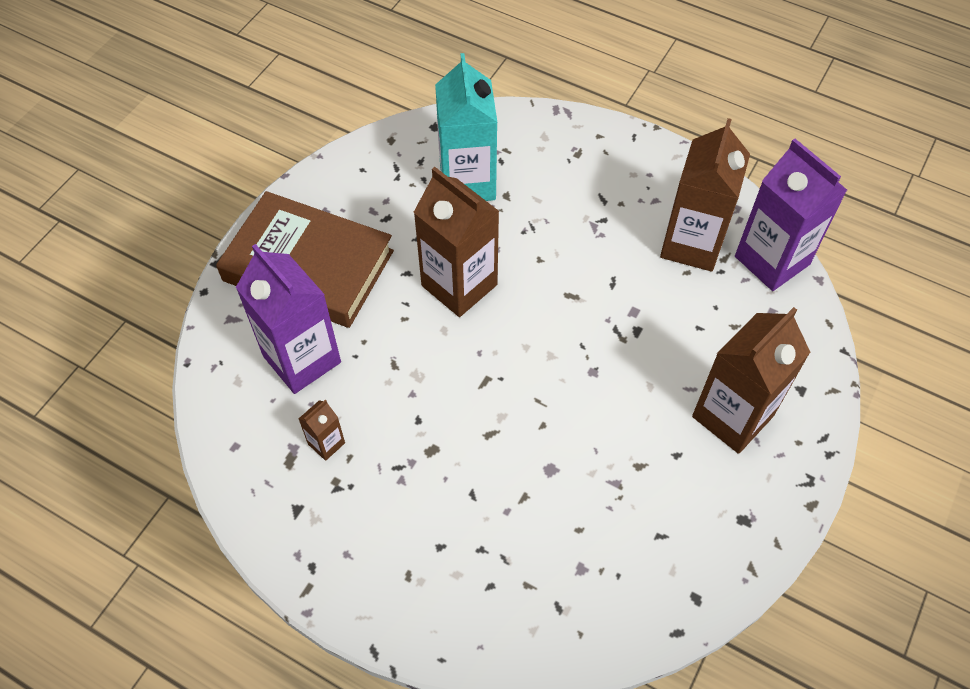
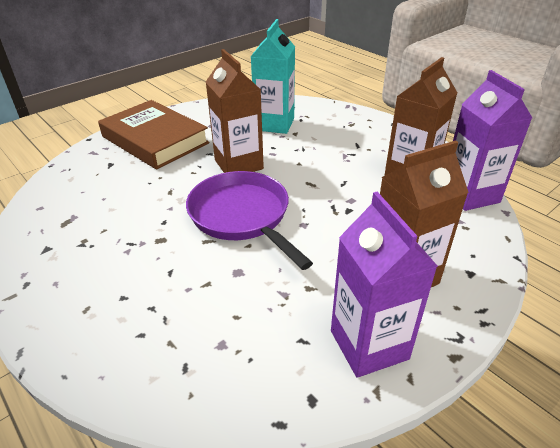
camera: 20 degrees right, 20 degrees down
(302, 359) = (116, 177): purple carton -> purple carton (369, 345)
(326, 443) = (95, 219): brown carton -> none
(513, 381) = (242, 216): none -> purple pan

